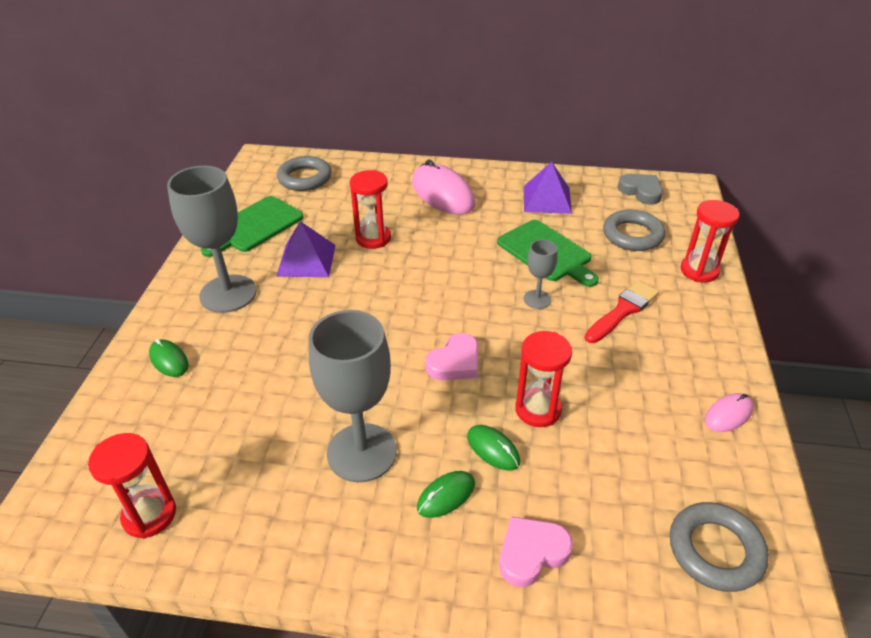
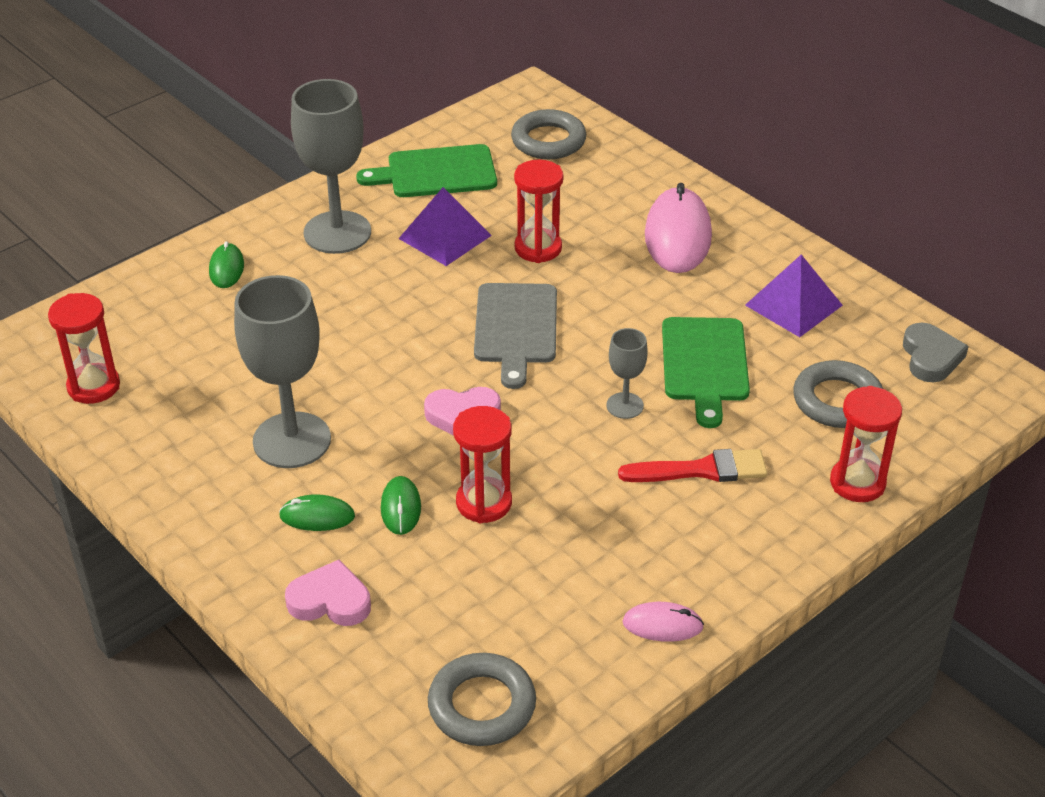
camera: 40 degrees right, 0 degrees up
(418, 290) = (516, 328): none -> grey cutting board

